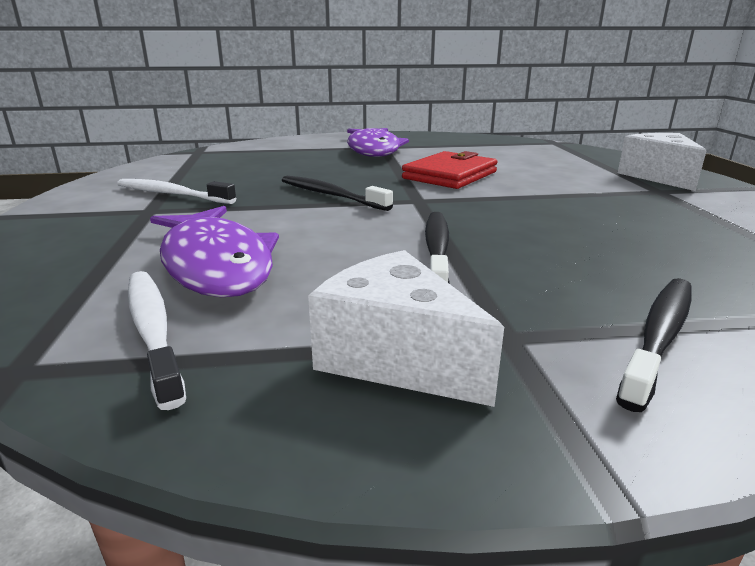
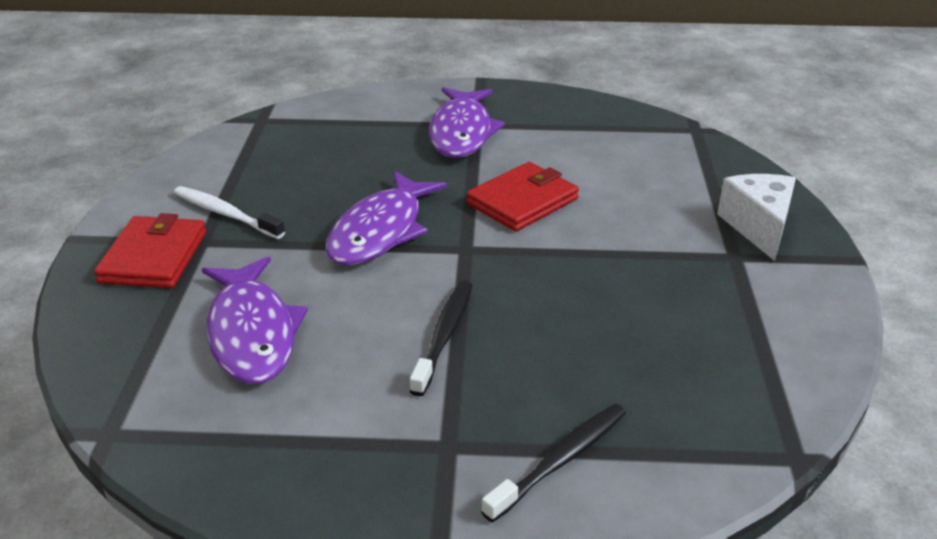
camera: 10 degrees right, 10 degrees up
(95, 222) = (154, 257): none -> red wallet
(153, 331) = (197, 407): white toothbrush -> none
(331, 195) = (380, 231): black toothbrush -> purple fish
(396, 358) = (358, 455): white cheese -> none

